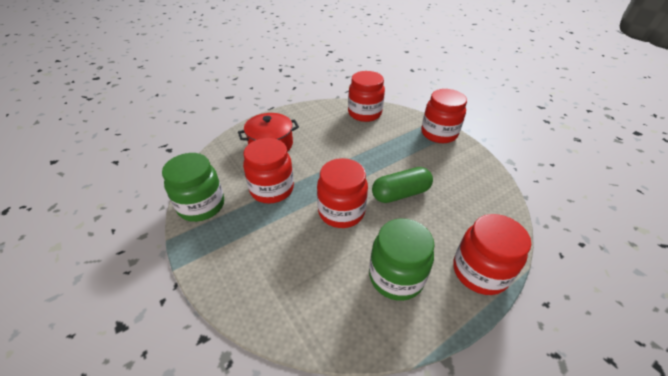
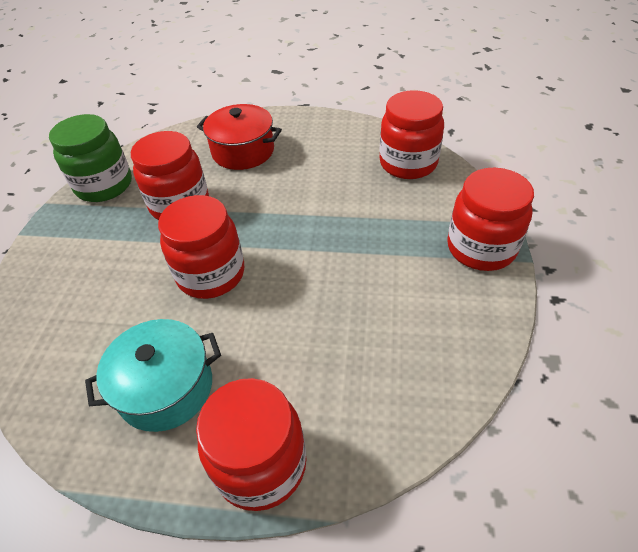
camera: 45 degrees right, 5 degrees up
(396, 276) = (166, 388): green jar -> turquoise pot
(400, 193) = (305, 297): green capsule -> none

